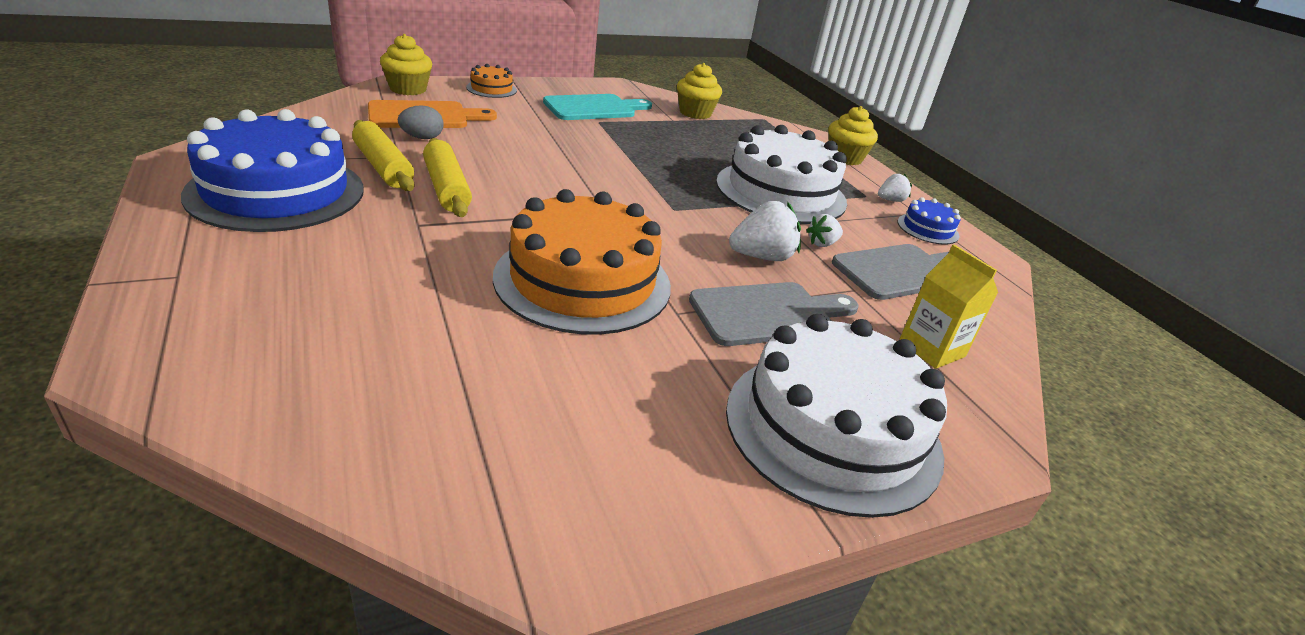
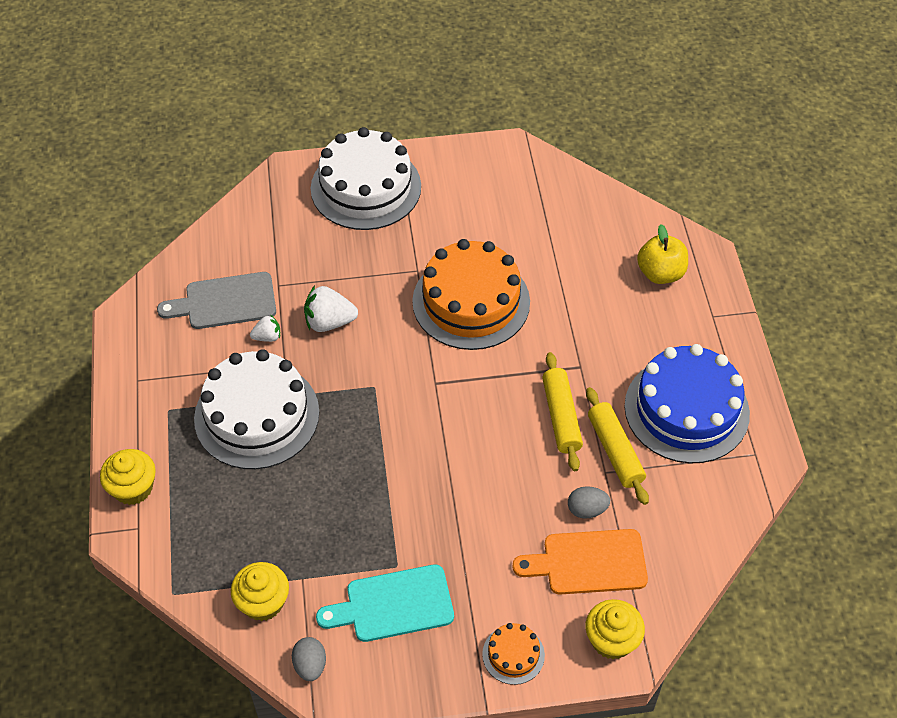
camera: 160 degrees left, 20 degrees up
(248, 326) = (660, 273): none -> yellow apple
(644, 93) = (310, 665): none -> grey egg
(768, 314) = (356, 265): grey cutting board -> none
(890, 200) = (148, 401): white strawberry -> none
(928, 229) = (149, 355): blue cake -> none
(931, 349) = (264, 231): yellow carton -> none

